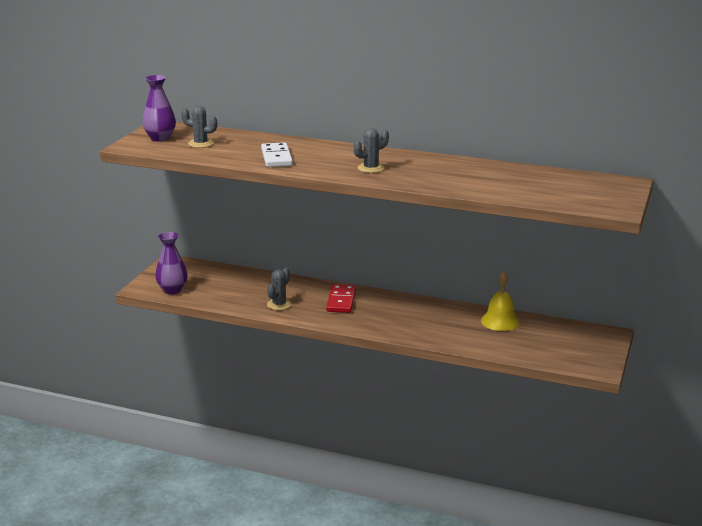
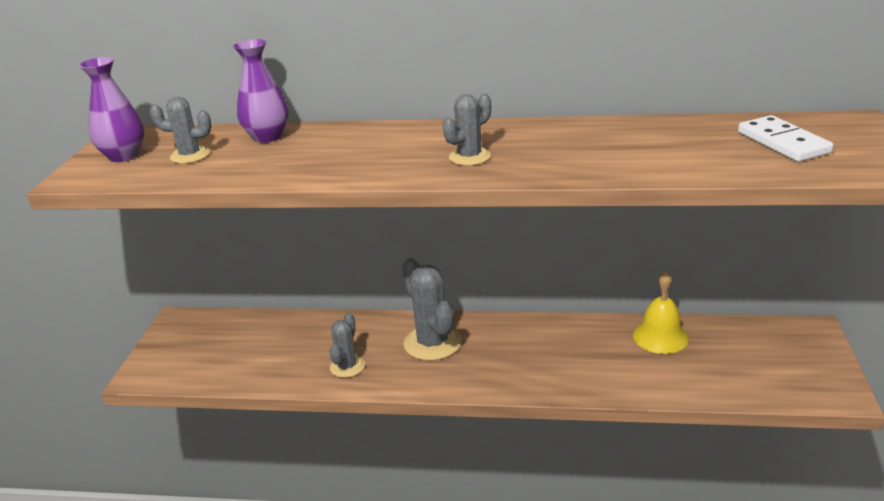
camera: 10 degrees left, 5 degrees up
(172, 290) = (186, 369): purple vase -> purple vase (267, 137)
(276, 157) = (316, 161): white domino -> white domino (783, 142)
(341, 301) = (432, 343): red domino -> grey cactus

